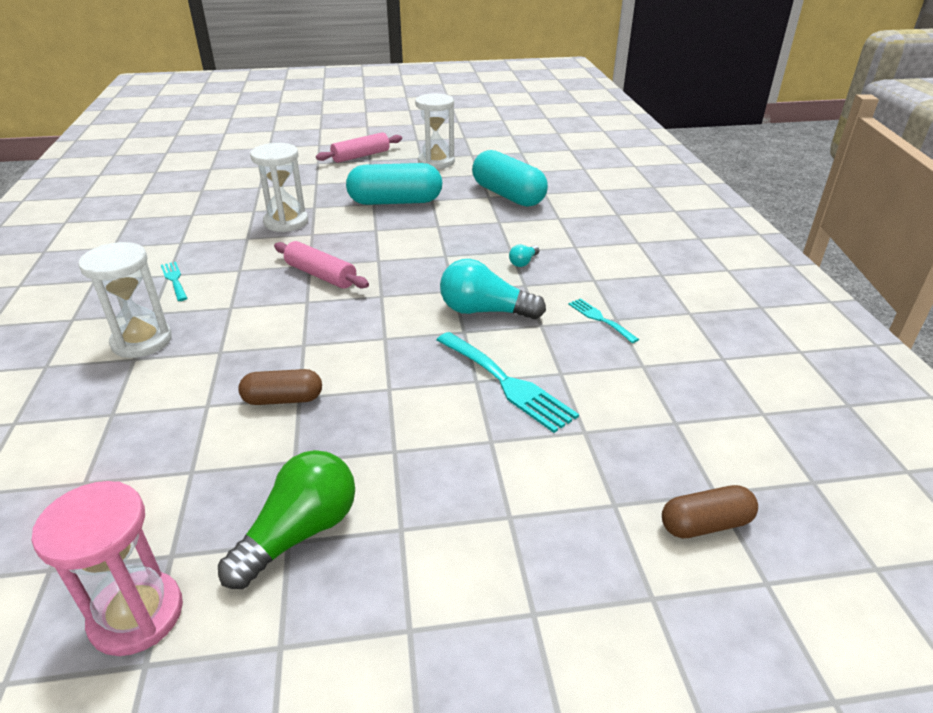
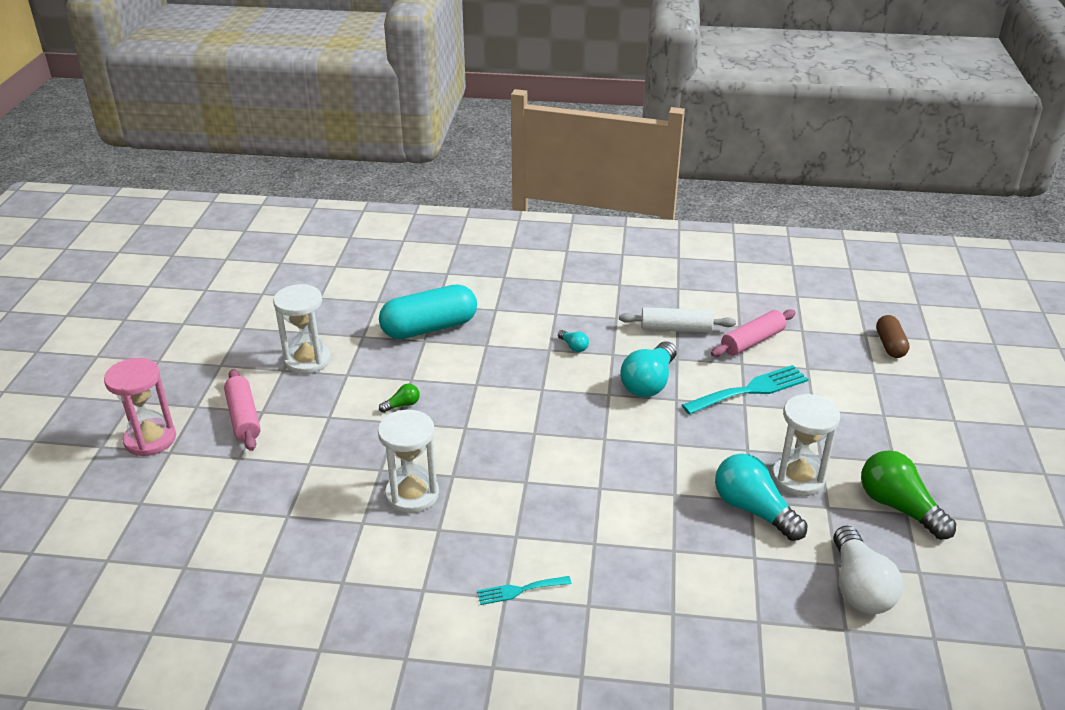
camera: 75 degrees left, 0 degrees up
(137, 615) = (969, 585): pink hourglass -> pink hourglass (150, 439)
(142, 341) = (643, 609): white hourglass -> white hourglass (798, 478)
(150, 492) = (859, 587): none -> white light bulb
(283, 399) = (753, 510): brown capsule -> turquoise light bulb
(320, 275) = (551, 475): pink rolling pin -> pink rolling pin (752, 341)
(395, 202) = (402, 405): turquoise capsule -> green light bulb
(600, 319) = (676, 329): turquoise fork -> white rolling pin

